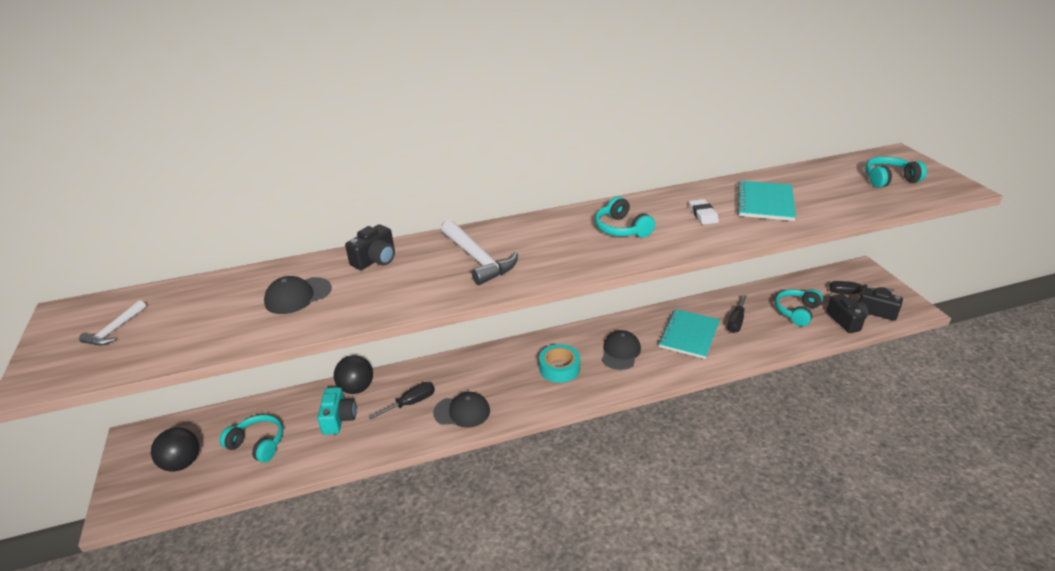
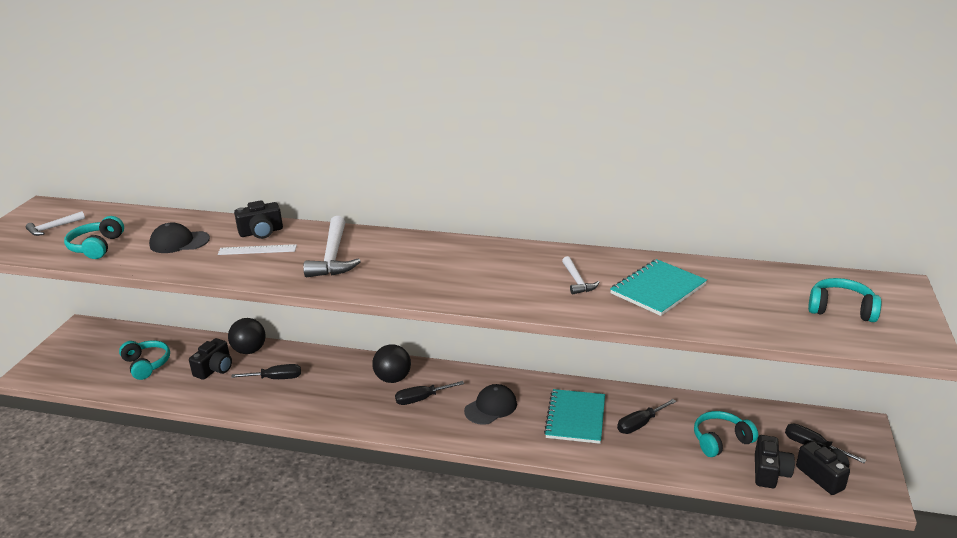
camera: 30 degrees right, 5 degrees down
(182, 463) = (91, 357): black ball -> black ball (393, 378)
(338, 419) = (215, 369): turquoise camera -> black camera
(394, 276) = (257, 250): none -> white ruler
(462, 412) = (306, 402): black cap -> none
(559, 368) = (421, 399): turquoise tape -> black screwdriver
(622, 229) = (483, 270): turquoise headphones -> turquoise headphones (96, 247)
(689, 335) = (575, 418): turquoise notebook -> turquoise notebook turned 45 degrees counterclockwise
(703, 214) = (577, 281): white eraser -> white hammer

